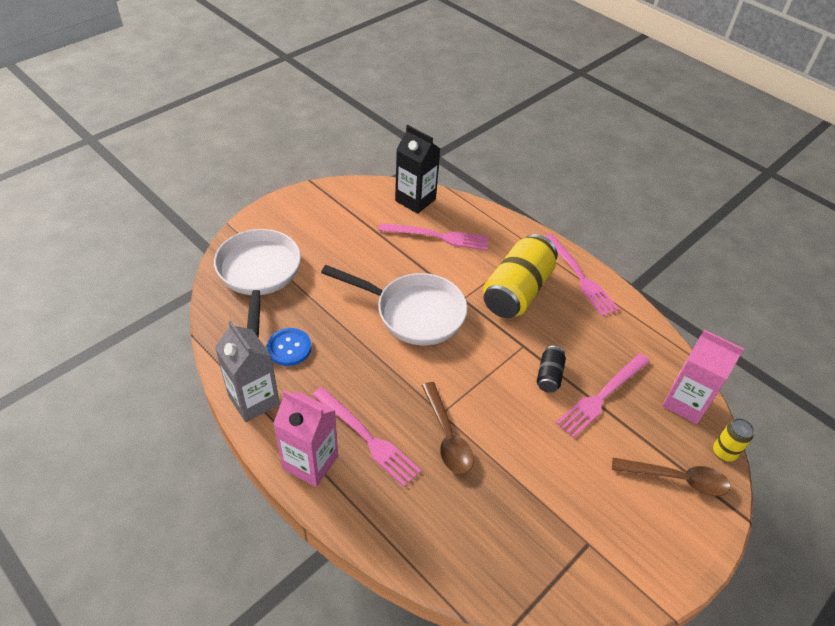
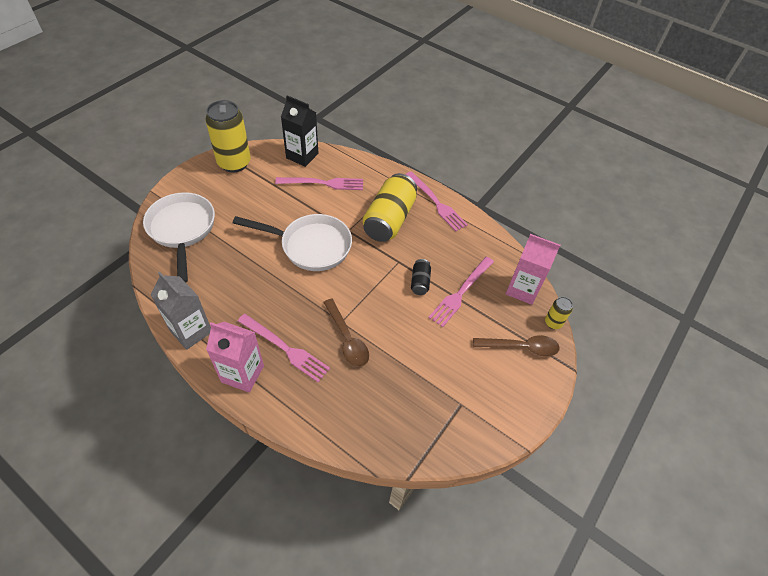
camera: 10 degrees left, 5 degrees up
(289, 348) = (214, 286): blue button -> none
(331, 200) = (234, 163): none -> yellow can

